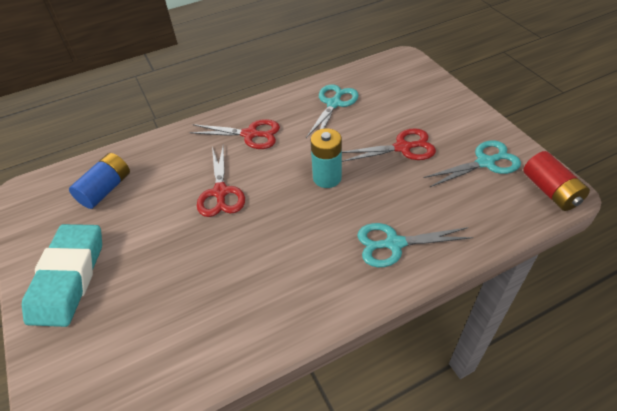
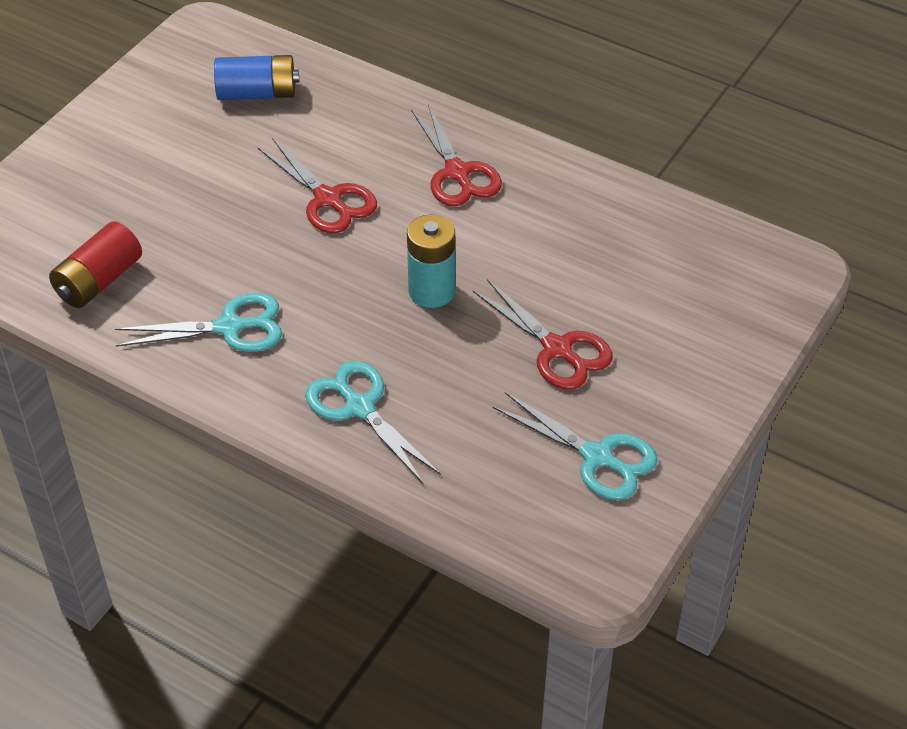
camera: 55 degrees right, 0 degrees up
(68, 278) = (116, 143): turquoise eraser -> none
(220, 192) = (328, 199): red scissors -> red scissors turned 90 degrees counterclockwise
(334, 104) = (598, 231): turquoise scissors -> turquoise scissors (229, 327)
(550, 191) = (589, 553): red battery -> red battery (99, 281)

